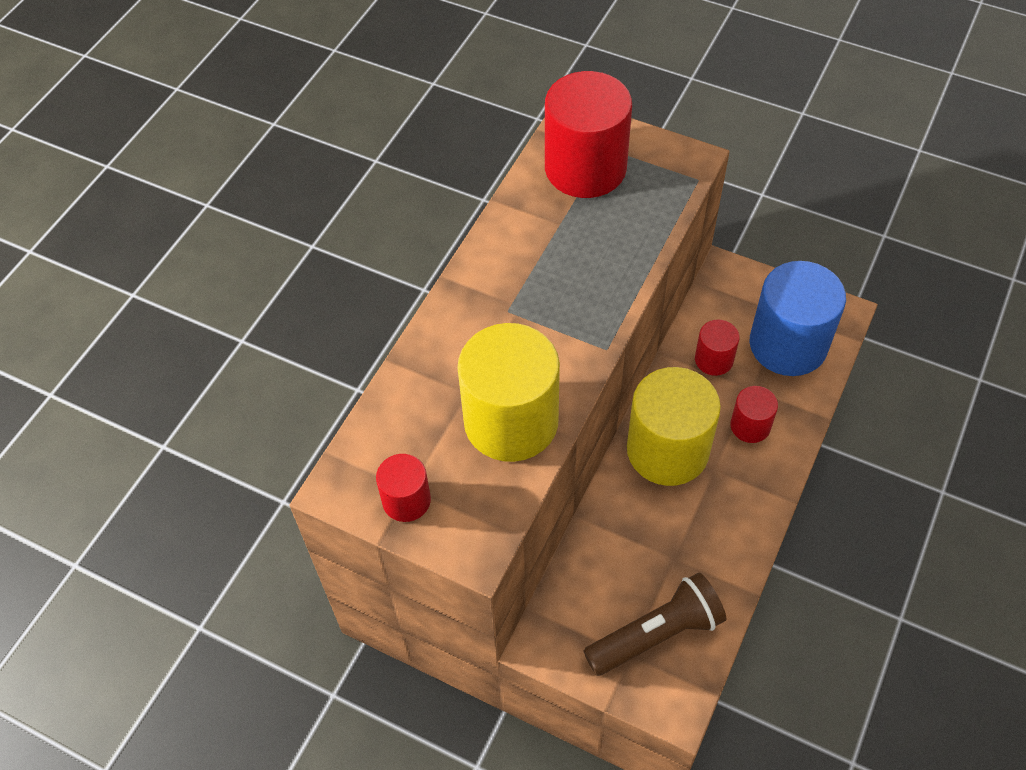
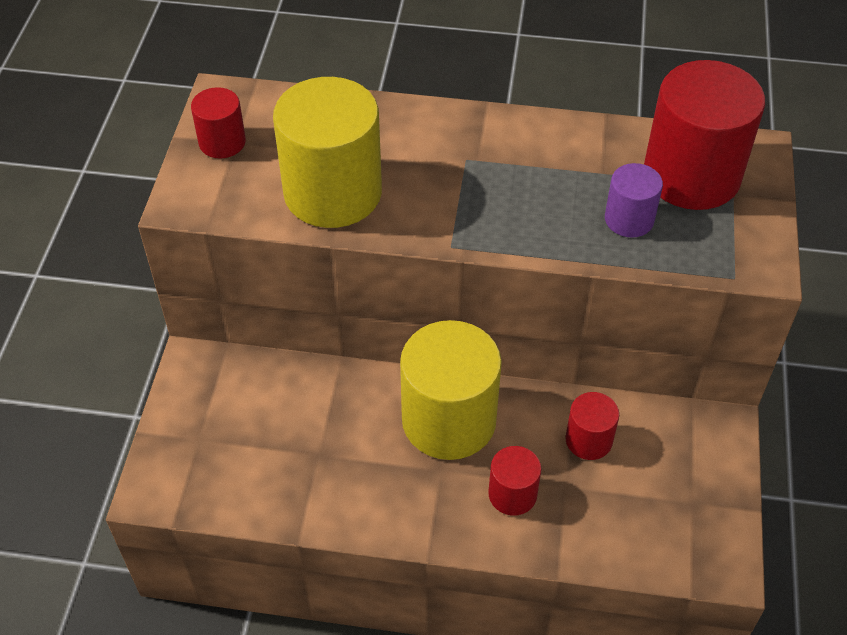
camera: 70 degrees right, 5 degrees down
(618, 222) = (629, 219): none -> purple cylinder
(656, 634) = (227, 456): brown flashlight -> none
(788, 344) = (647, 513): blue cylinder -> none

